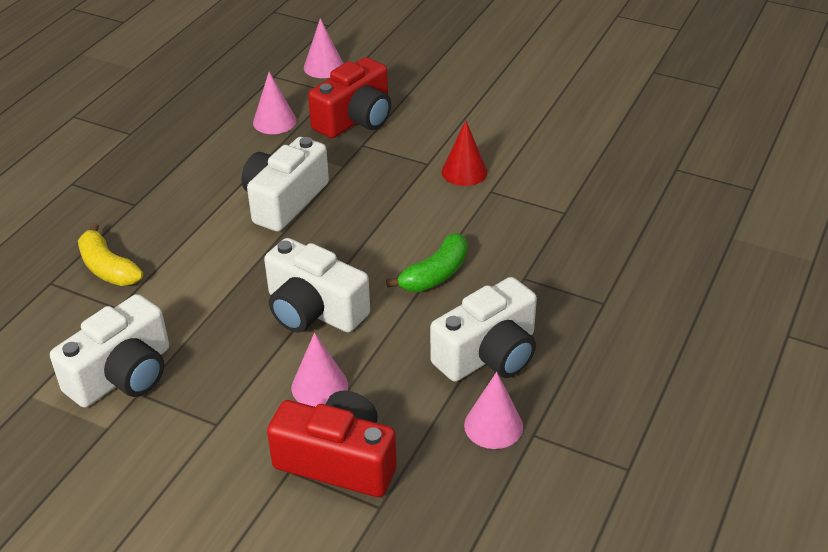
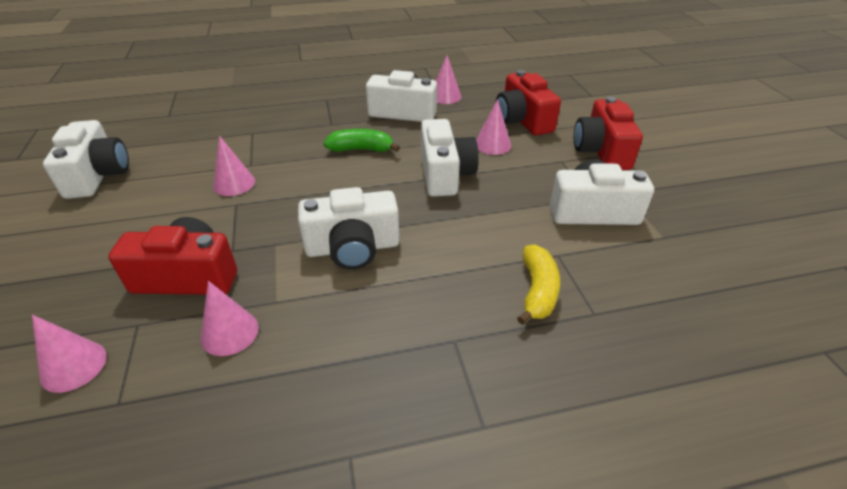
camera: 130 degrees left, 0 degrees up
(184, 480) = (601, 151): none -> red camera
(464, 171) = (234, 183): red cone -> pink cone
(568, 106) = (98, 175): none -> white camera

